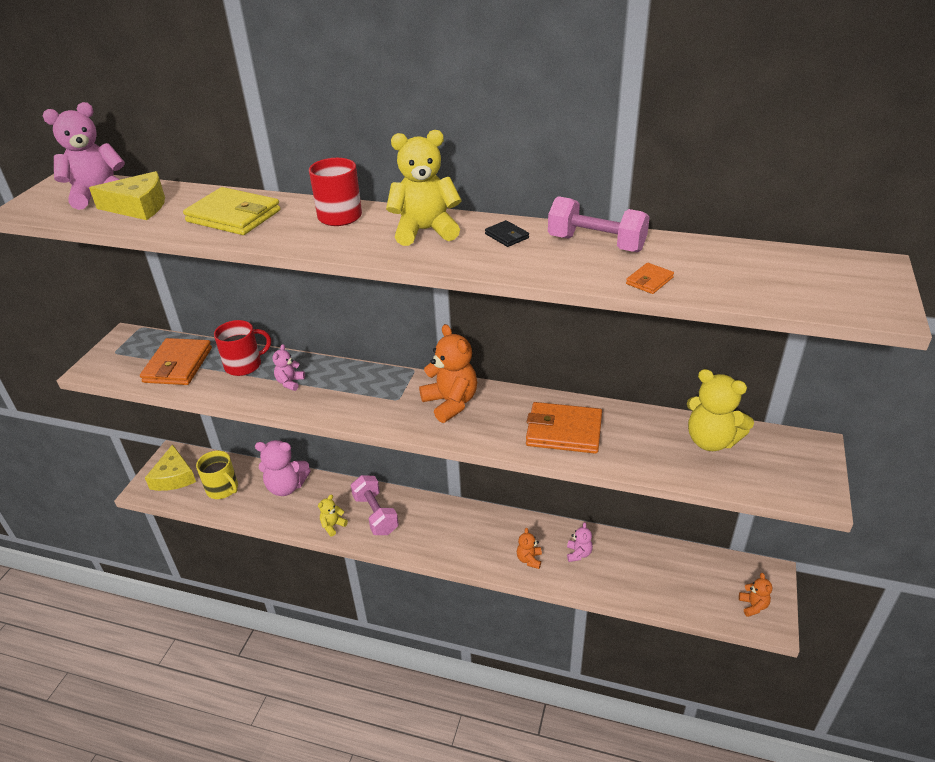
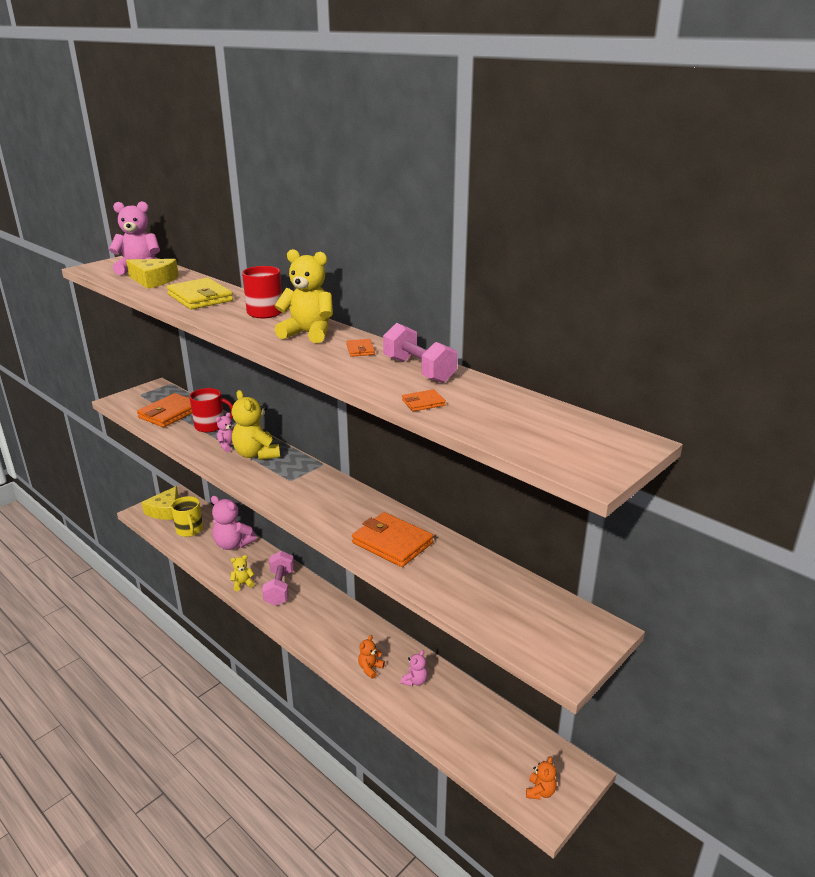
camera: 25 degrees right, 10 degrees down
(451, 403) = (326, 495): orange teddy bear -> none
(507, 236) = (360, 350): black wallet -> orange wallet
(711, 441) = (510, 592): yellow teddy bear -> yellow teddy bear (256, 454)

